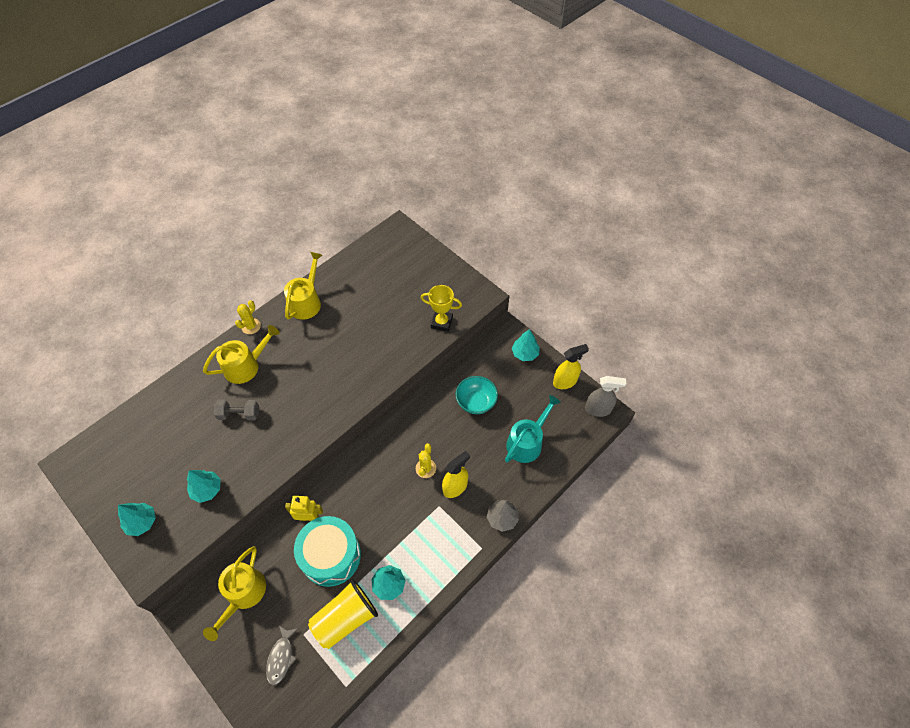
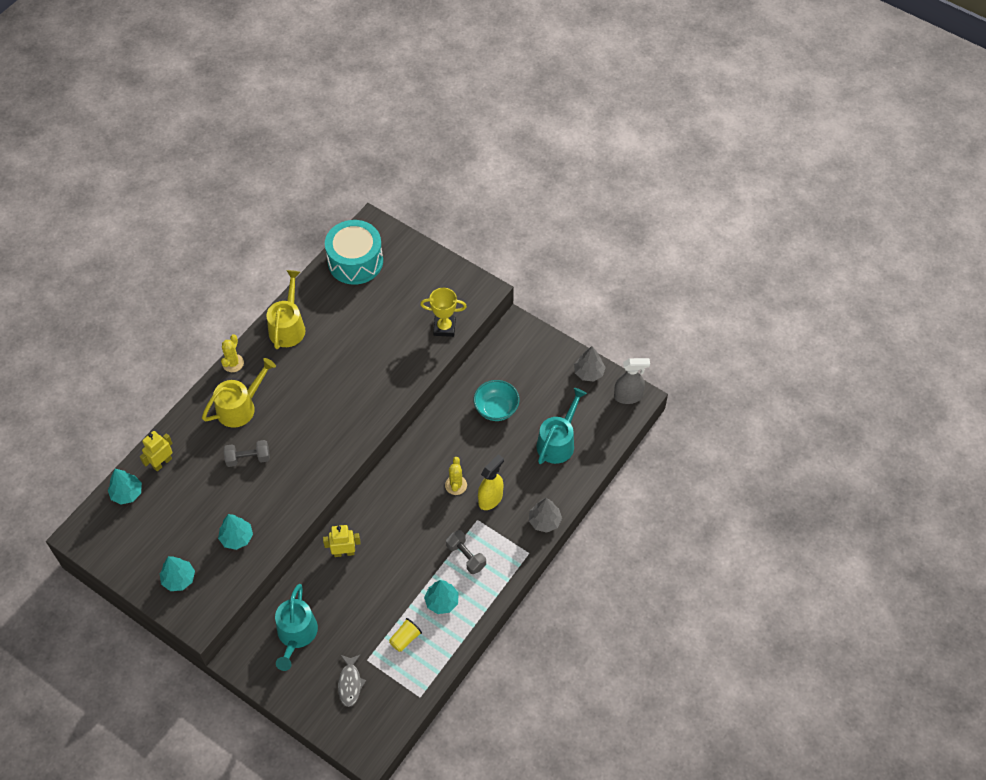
camera: 10 degrees left, 0 degrees up
(163, 406) = (162, 463): none -> yellow robot
(243, 594) = (296, 634): yellow watering can -> turquoise watering can
(331, 556) = (376, 585): turquoise drum -> turquoise drum (355, 261)
(345, 618) = (405, 638): yellow cup -> yellow cup, size x0.50
(421, 541) = (466, 556): none -> grey dumbbell
(525, 353) = (540, 348): turquoise tree -> turquoise tree (127, 493)
(565, 382) = (588, 372): yellow spray bottle -> grey tree

